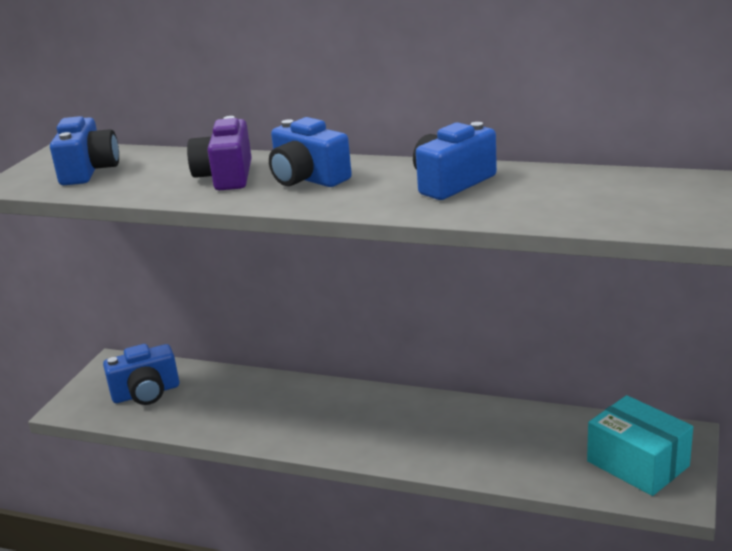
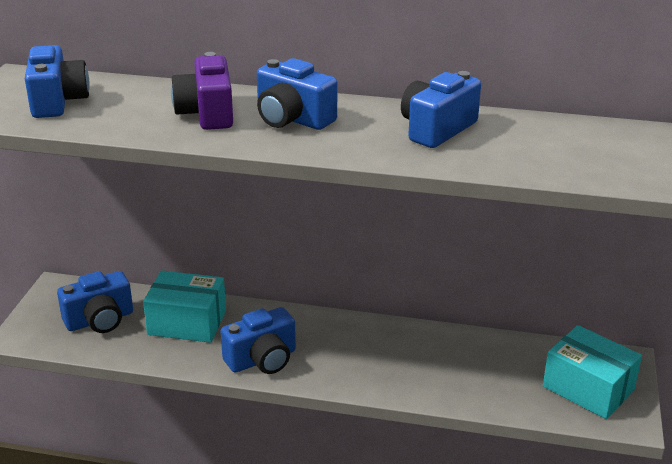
camera: 10 degrees left, 5 degrees up
(230, 395) = (187, 322): none -> turquoise box
(297, 431) = (262, 359): none -> blue camera

